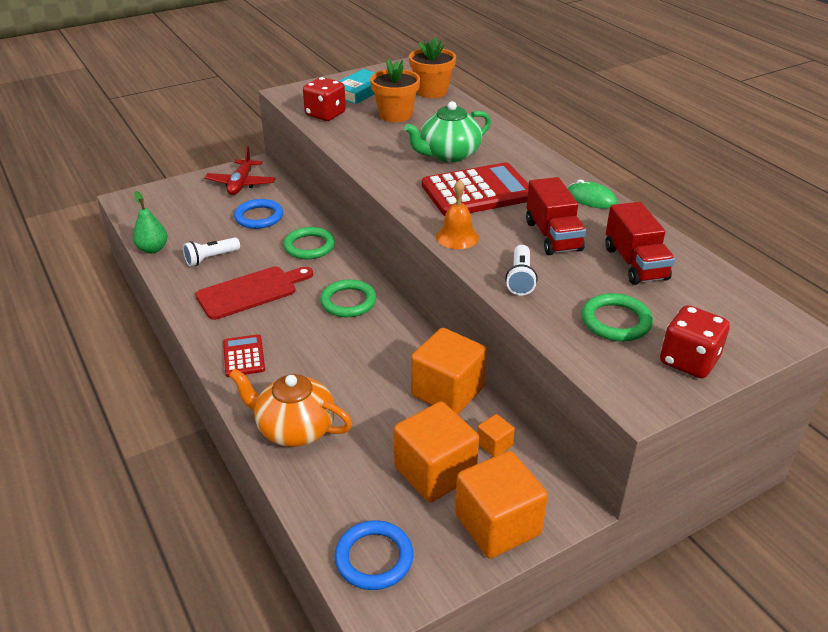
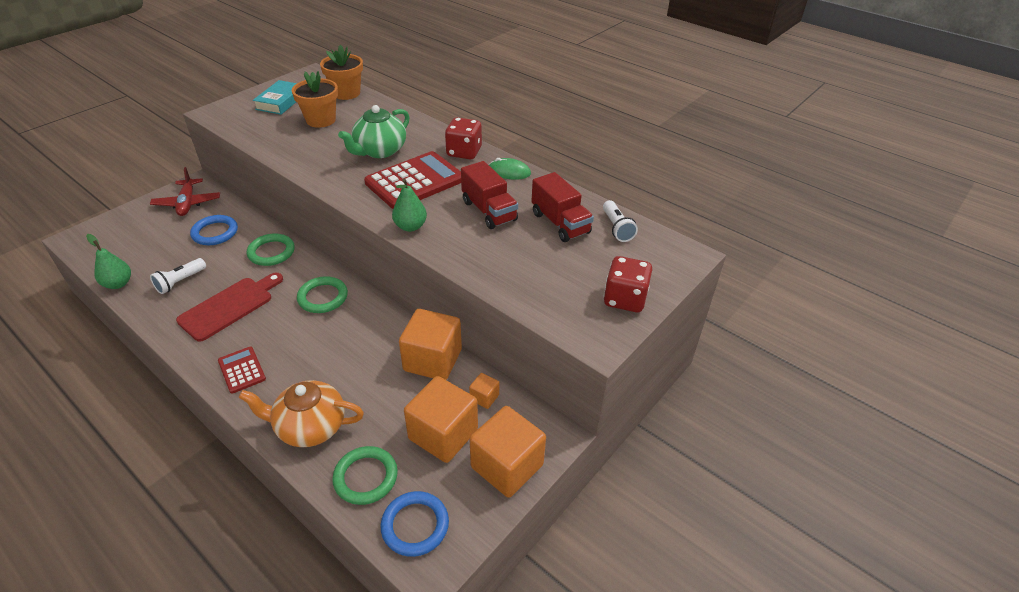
camera: 20 degrees left, 5 degrees up
(325, 114) = (256, 129): red dice -> red dice (464, 152)
(457, 237) = (410, 227): orange bell -> green pear
(520, 279) = (474, 255): white flashlight -> white flashlight (616, 228)
(615, 321) = (560, 277): green ring -> green ring (366, 477)

